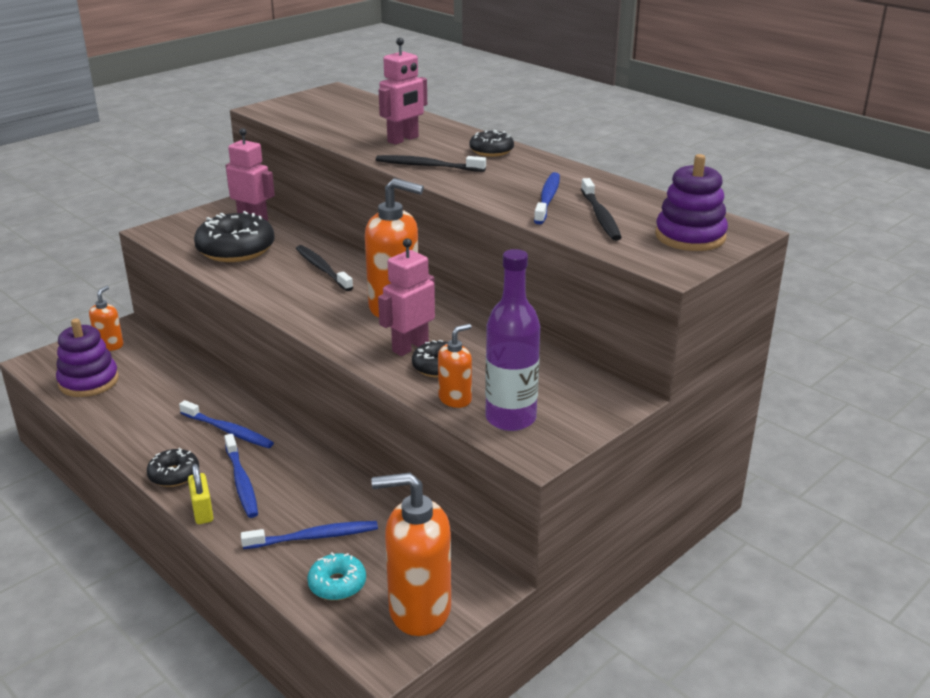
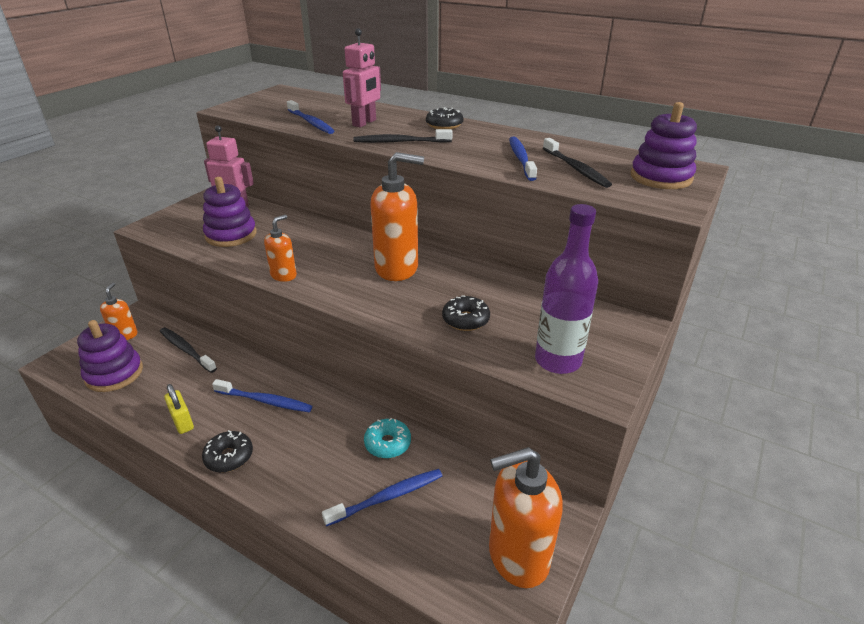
camera: 15 degrees left, 5 degrees up
(202, 511) = (271, 492): yellow padlock -> yellow padlock (182, 422)
(236, 250) = (231, 235): black donut -> purple stacking toy
(241, 481) = (296, 451): blue toothbrush -> blue toothbrush (311, 122)
(322, 269) = (317, 243): black toothbrush -> black toothbrush (186, 350)
(337, 584) = (431, 545): turquoise donut -> turquoise donut (387, 443)
(410, 347) = (430, 304): pink robot -> none
(455, 399) = (499, 349): orange soap dispenser -> orange soap dispenser (284, 275)

